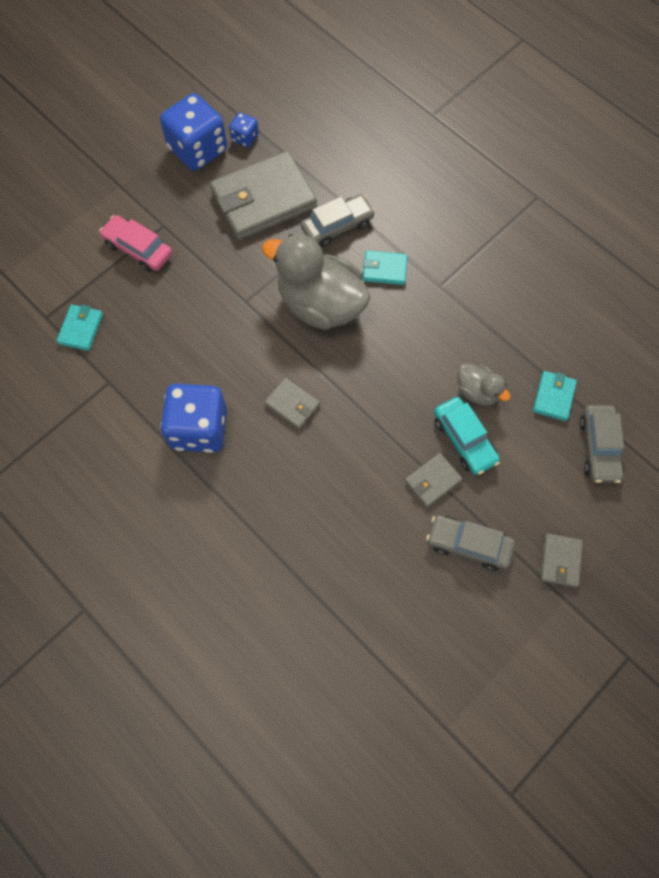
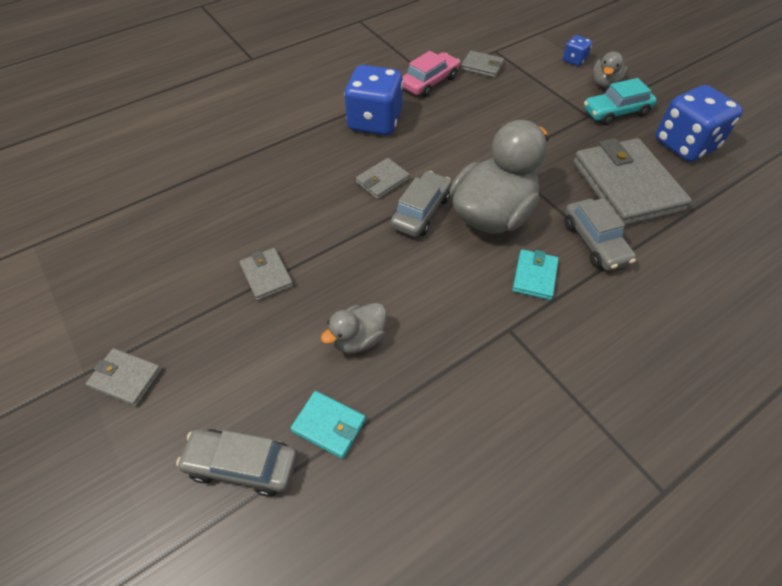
camera: 100 degrees right, 15 degrees down
(81, 329) = (482, 66): turquoise wallet -> grey wallet
(103, 209) = (604, 83): none -> grey duck
(138, 249) = (561, 100): pink car -> pink car (429, 82)
(245, 138) = (708, 180): blue dice -> blue dice (574, 60)
(464, 440) = (303, 313): turquoise car -> turquoise car (615, 112)
(468, 544) = (187, 294): grey car -> grey car (421, 211)

